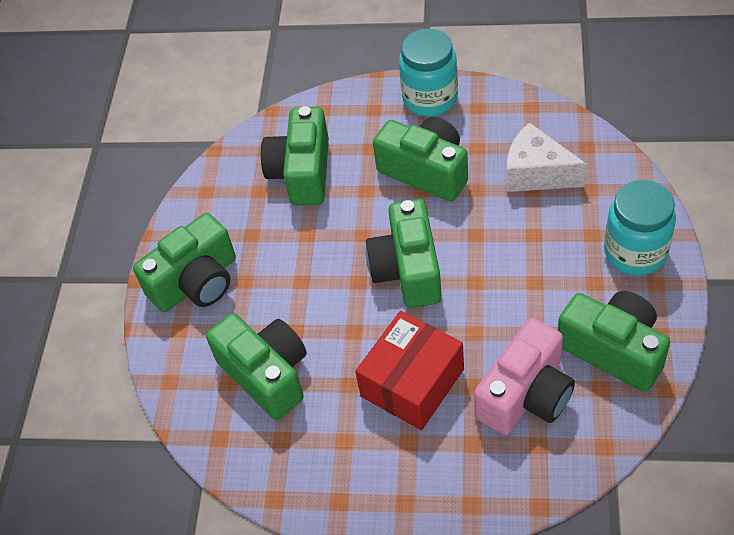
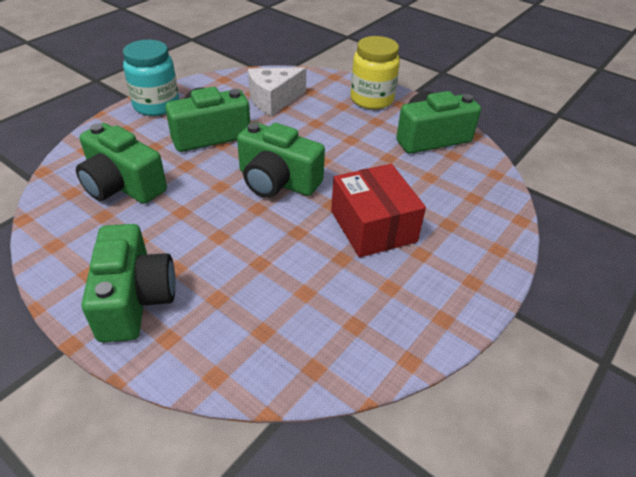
camera: 65 degrees left, 10 degrees down
(266, 374) = (282, 301): green camera -> none
(526, 395) = (431, 183): pink camera -> none
(635, 252) = (371, 99): turquoise jar -> yellow jar

